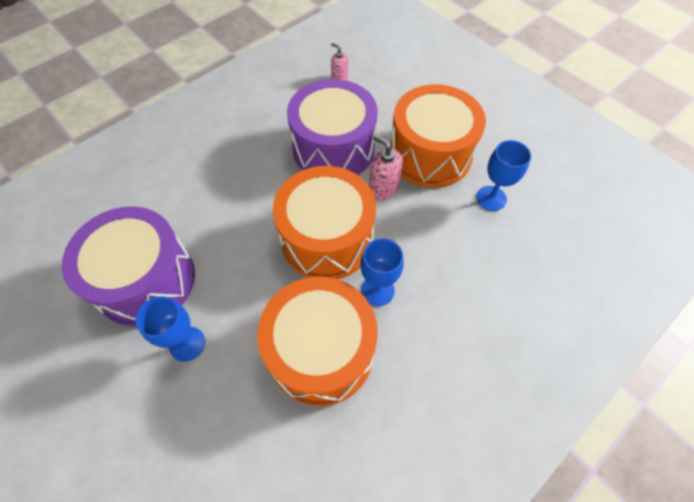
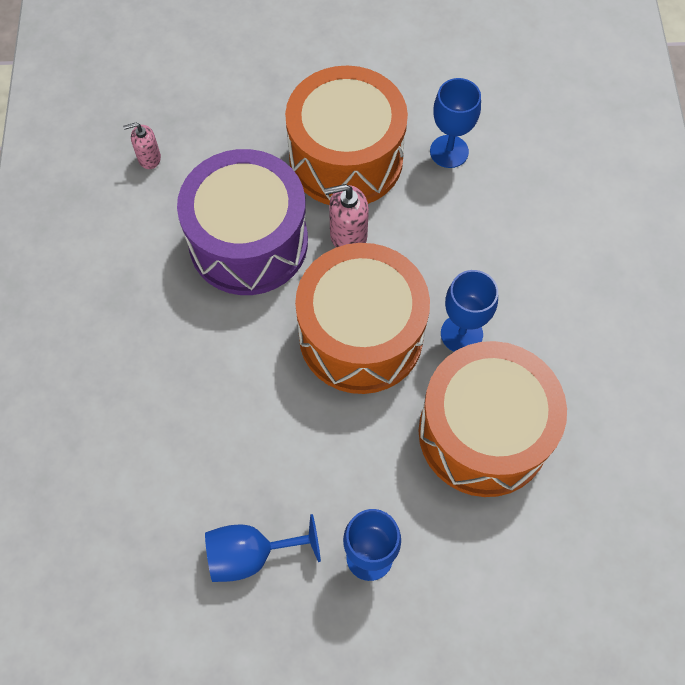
camera: 50 degrees left, 5 degrees up
(146, 280) = (251, 554): purple drum -> blue goblet

